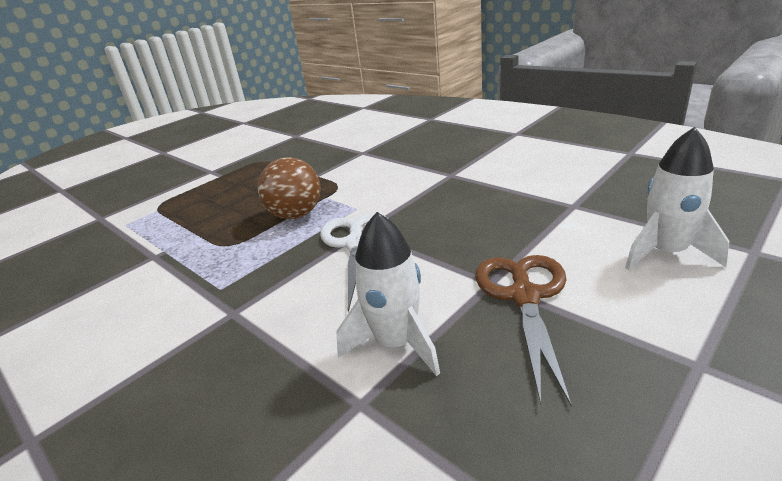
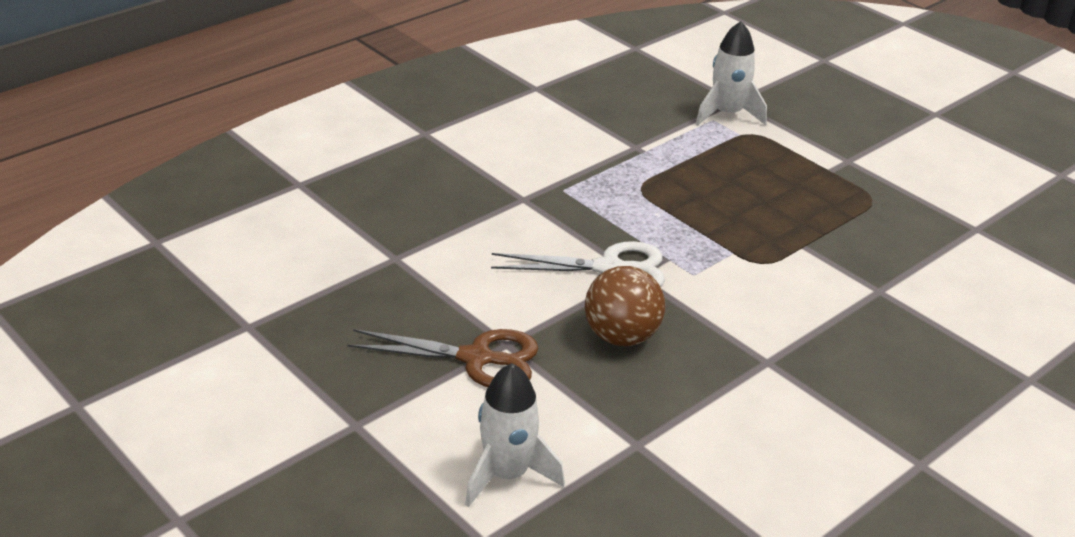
camera: 90 degrees right, 5 degrees up
(296, 215) = (692, 230): brown ball -> brown ball (621, 336)
(396, 343) = (447, 279): white rocket -> white rocket (727, 114)

